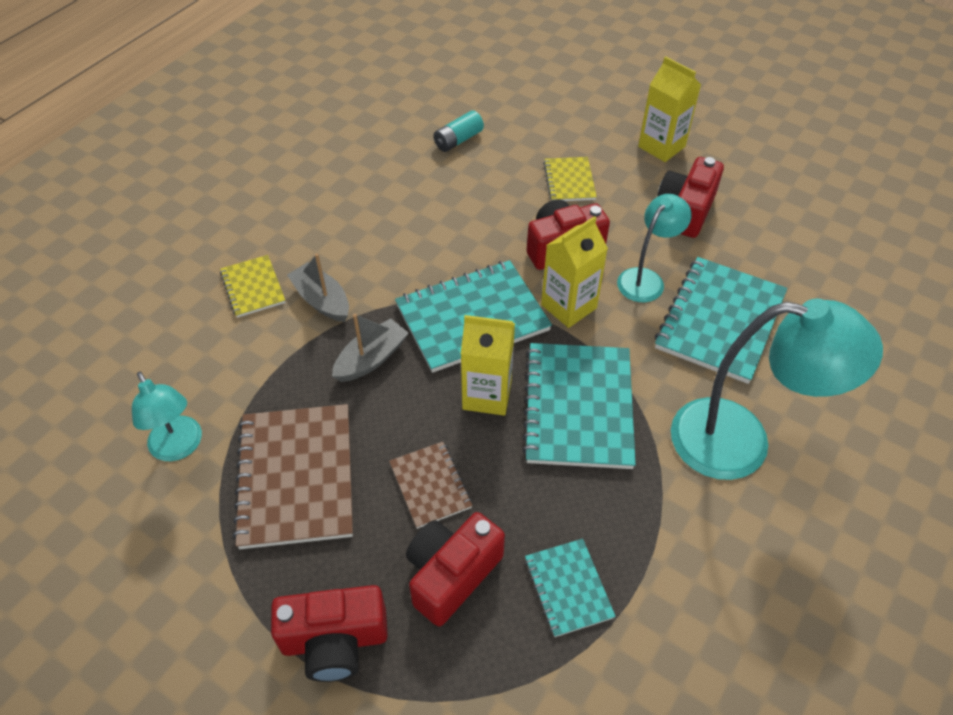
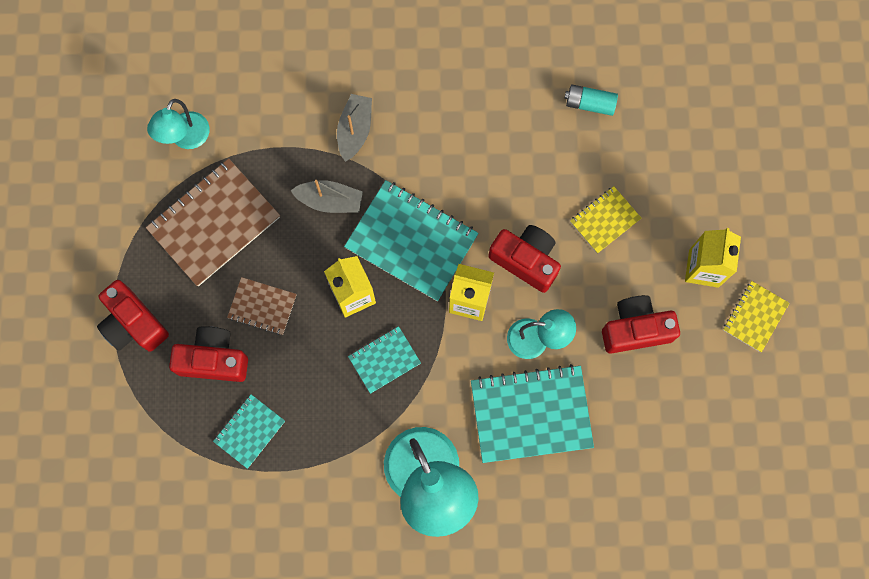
camera: 55 degrees right, 25 degrees up
(253, 287) = (333, 76): yellow notebook -> yellow notebook (755, 317)
(430, 485) = (262, 306): brown notebook -> brown notebook turned 75 degrees clockwise
(578, 407) = (384, 360): turquoise notebook -> turquoise notebook, size x0.53

